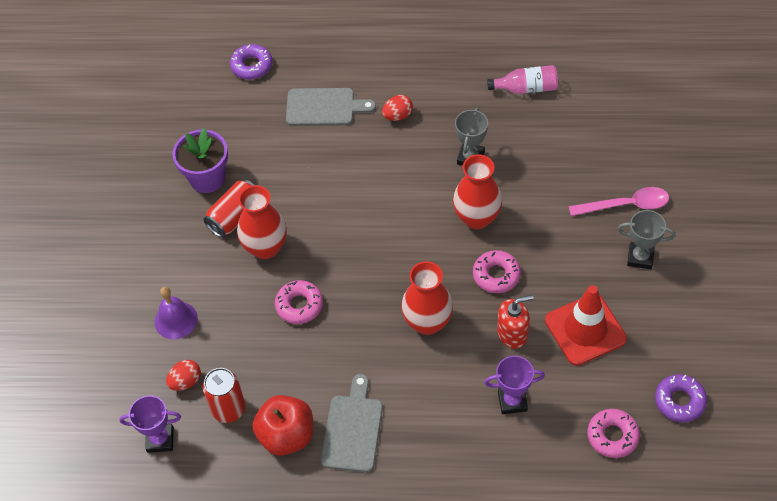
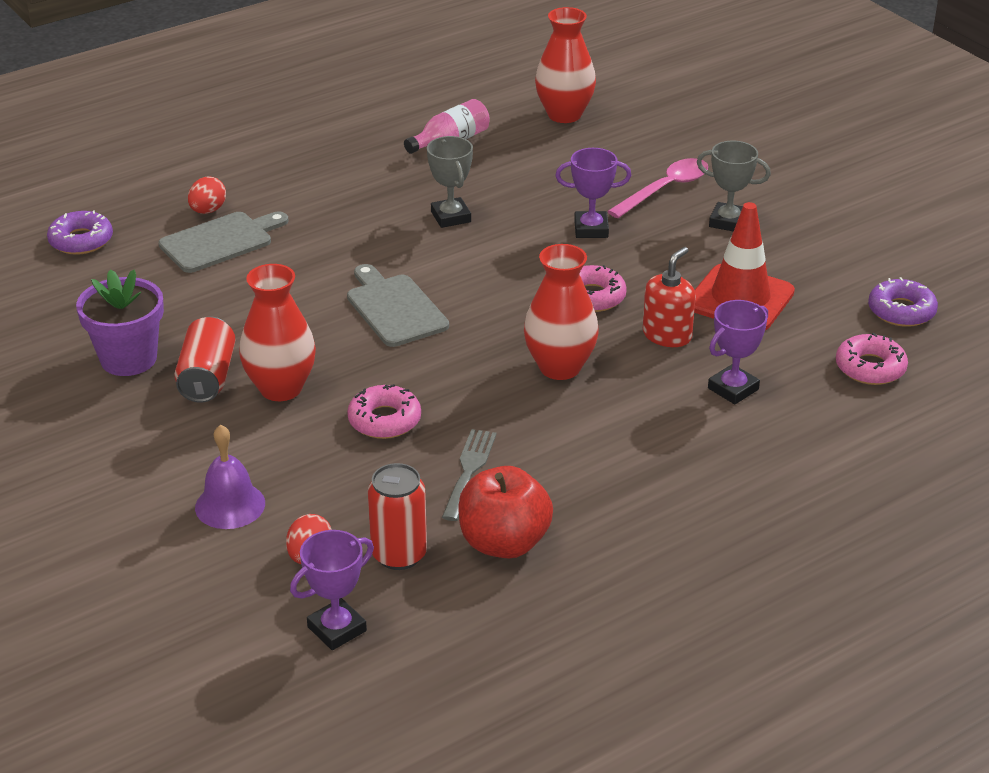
camera: 40 degrees left, 20 degrees down
(312, 371) = (469, 470): none -> grey fork
(353, 429) = (579, 497): grey cutting board -> grey cutting board (394, 308)
(398, 116) = (323, 215): red egg -> red egg (208, 210)
(477, 218) = (515, 261): red vase -> red vase (564, 115)
(546, 216) = (591, 229): none -> purple trophy
(640, 257) = (728, 222): grey trophy -> grey trophy turned 45 degrees clockwise

